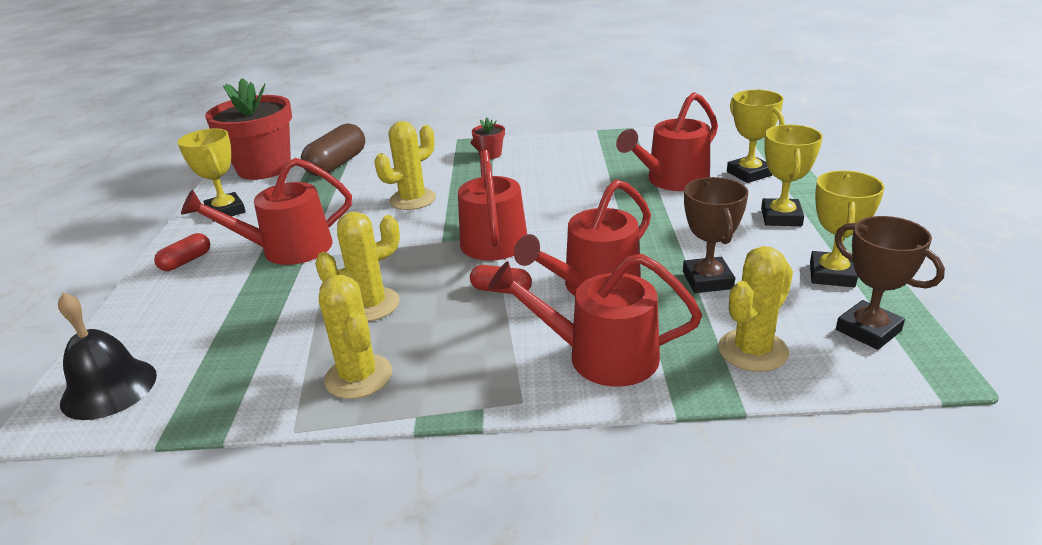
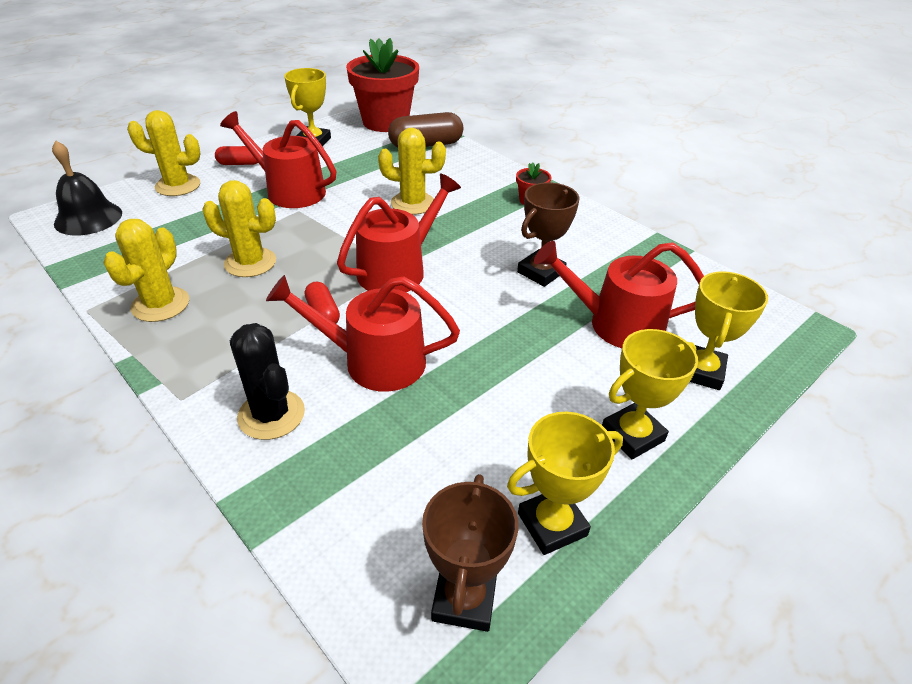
camera: 45 degrees right, 10 degrees up
(601, 356) = (271, 415): red watering can -> black cactus
(707, 280) = (450, 430): brown trophy -> brown trophy (541, 272)
(753, 350) = (353, 514): yellow cactus -> yellow cactus (178, 185)

